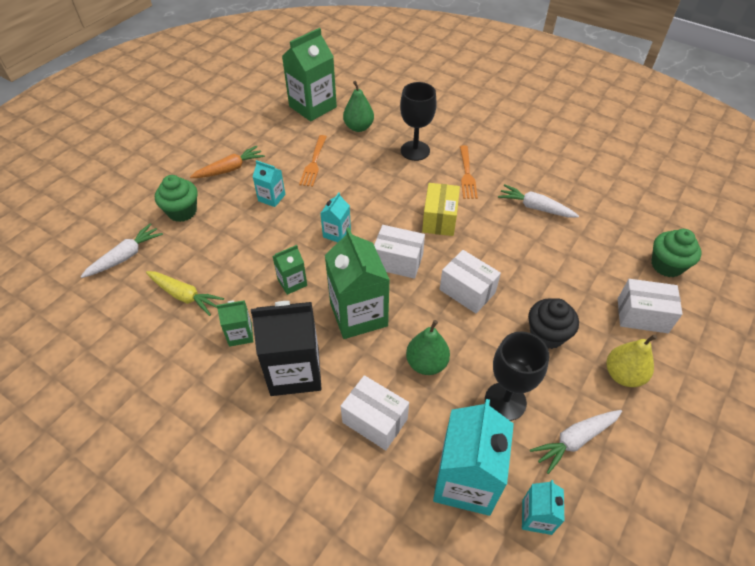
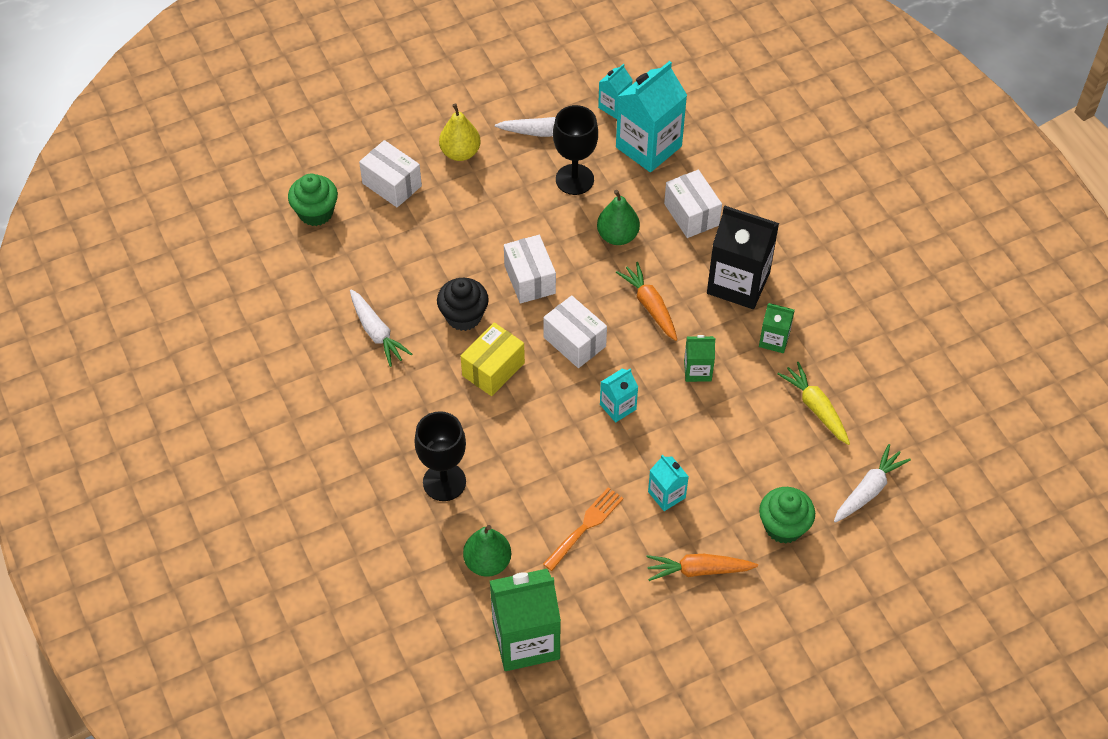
camera: 150 degrees left, 5 degrees up
(125, 256) = (868, 490): white carrot -> white carrot turned 150 degrees clockwise
(358, 314) = (650, 306): green carton -> orange carrot
(467, 174) = (412, 413): orange fork -> none
(547, 335) = (492, 209): black cupcake -> black cupcake (463, 316)

